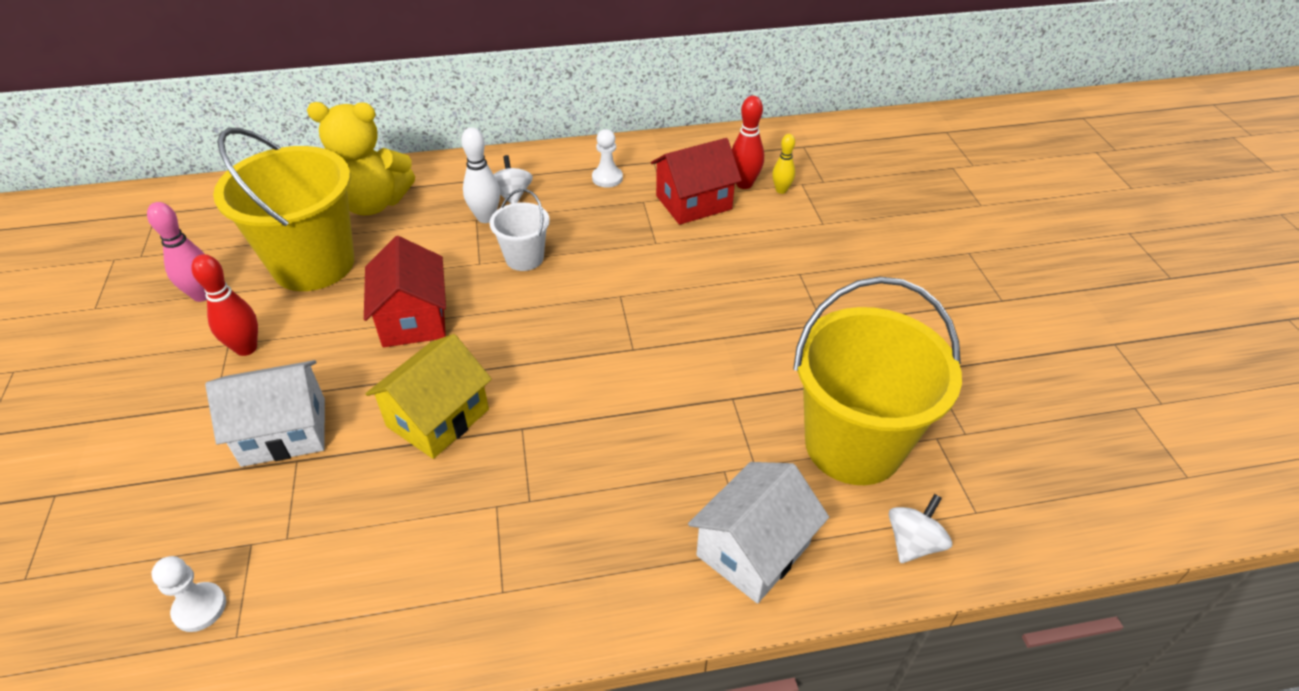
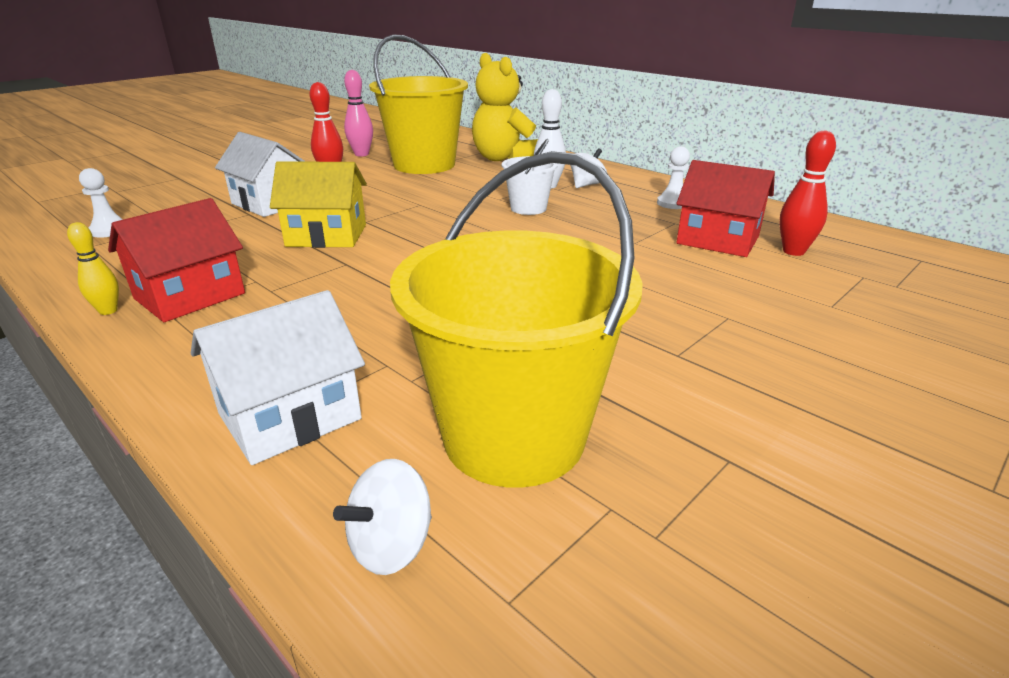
camera: 55 degrees right, 15 degrees down
(413, 319) = (413, 200): red house -> red house (190, 296)
(753, 550) = (290, 416): white house -> white house turned 45 degrees counterclockwise
(781, 190) = (828, 270): yellow bowling pin -> yellow bowling pin (108, 311)
(913, 543) = (391, 545): white spinning top -> white spinning top turned 135 degrees clockwise

